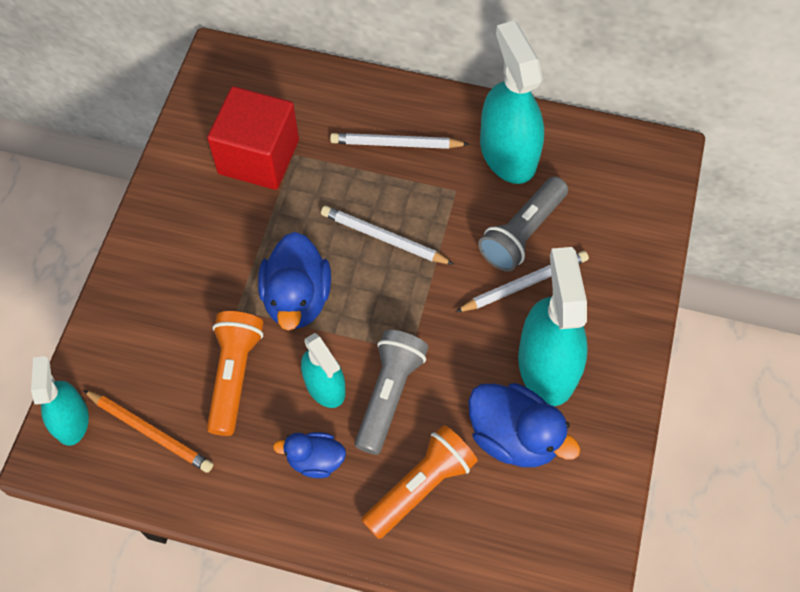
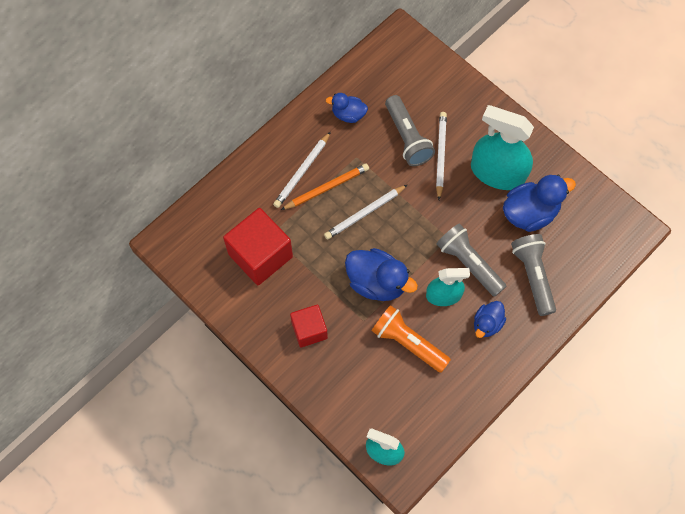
camera: 60 degrees left, 5 degrees up
(150, 432) = (418, 408): orange pencil -> orange pencil (327, 188)
(190, 256) = (309, 330): none -> red cube
(420, 486) = (532, 276): orange flashlight -> grey flashlight
(508, 153) = (348, 114): turquoise spray bottle -> blue duck

